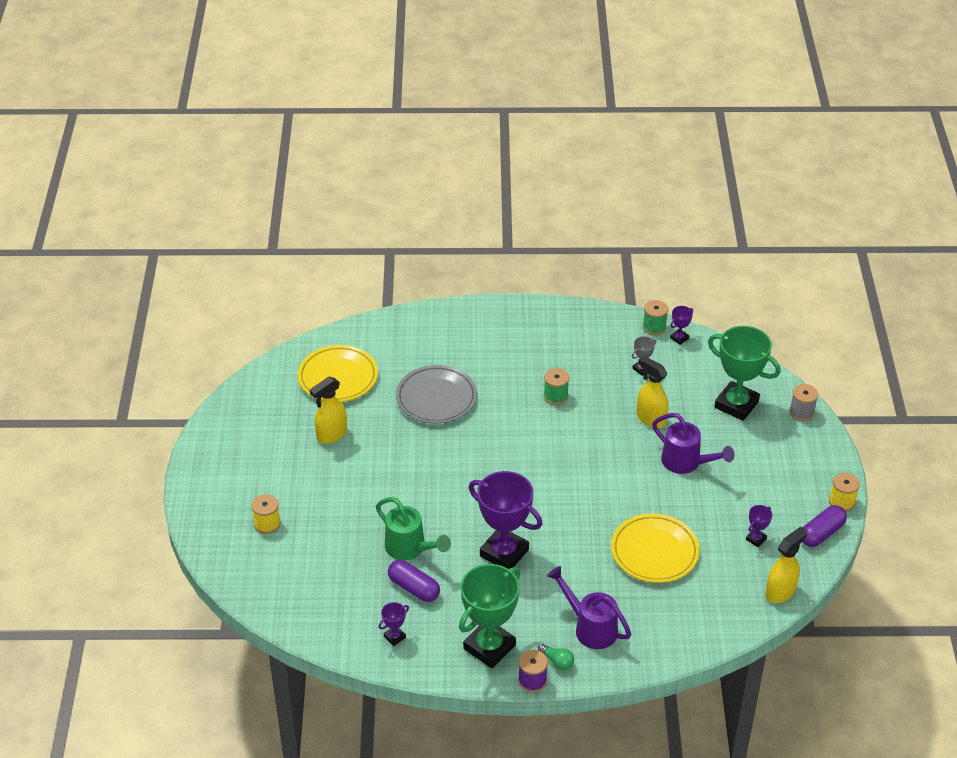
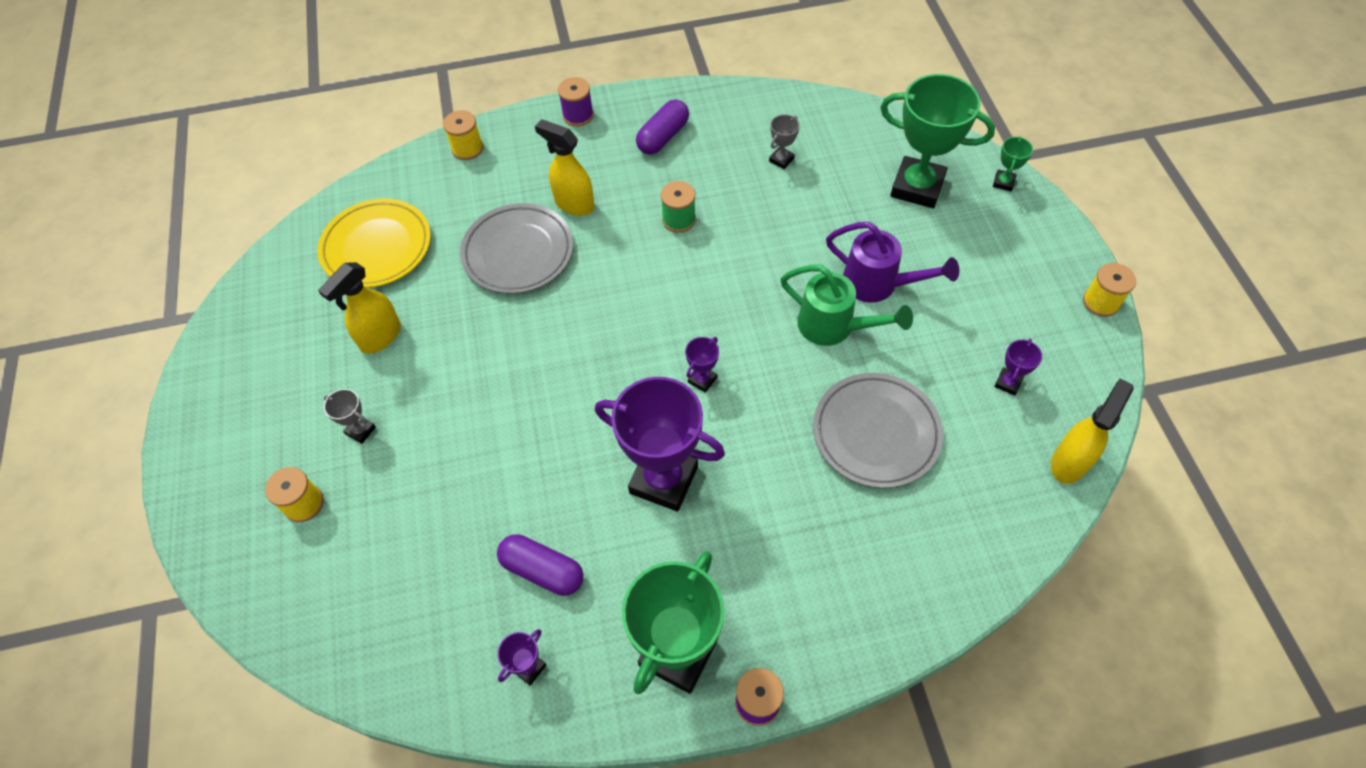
camera: 10 degrees left, 15 degrees up
(310, 488) = (360, 430): none -> grey trophy
(410, 548) = (524, 502): green watering can -> green watering can (834, 327)
(413, 322) = (467, 148): none -> yellow spool
(499, 312) = (578, 115): none -> purple spool
(557, 662) = (786, 657): green light bulb -> none
(590, 627) = (820, 583): purple watering can -> none
(650, 419) = (812, 228): yellow spray bottle -> yellow spray bottle (574, 204)
(654, 327) = (781, 100): green spool -> none
(654, 552) = (876, 433): yellow plate -> grey plate
(679, 338) = (817, 109): purple trophy -> purple trophy (702, 380)
(801, 412) = (1003, 182): grey spool -> green trophy
(821, 533) = (1091, 355): purple capsule -> purple capsule (663, 137)

